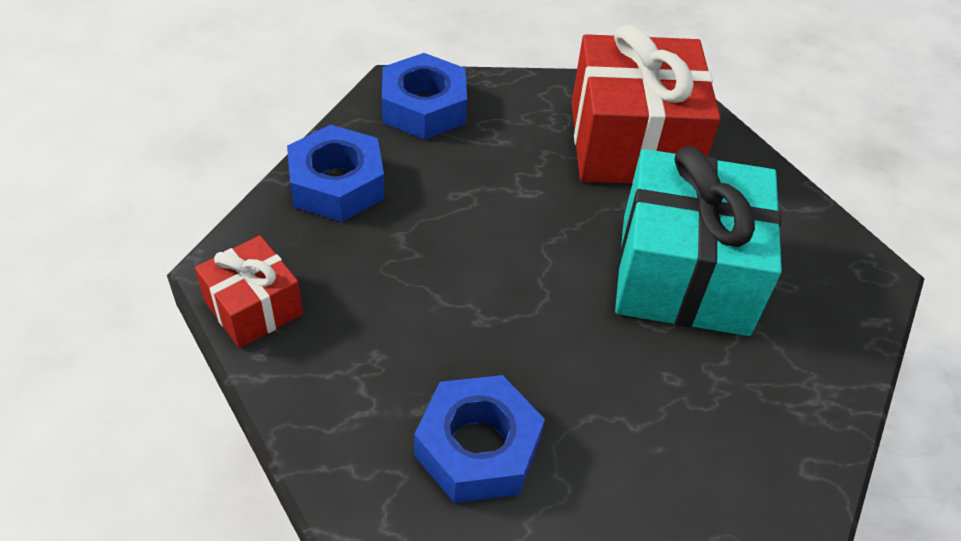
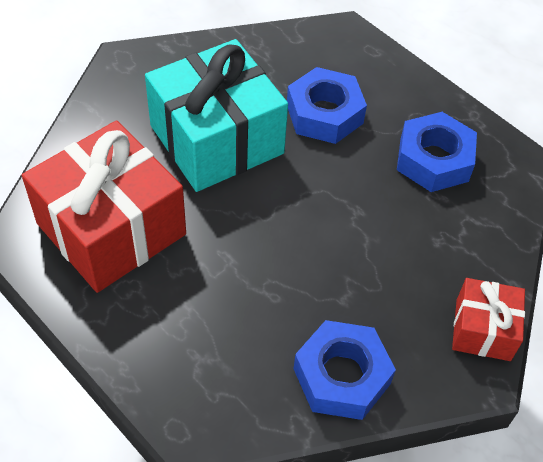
camera: 130 degrees left, 5 degrees up
(424, 107) = (201, 389): blue nut -> blue nut (324, 114)

